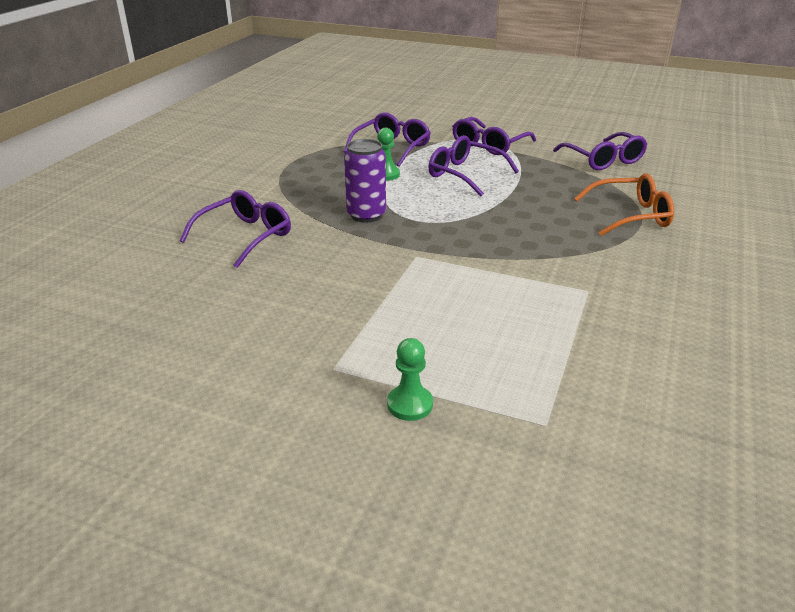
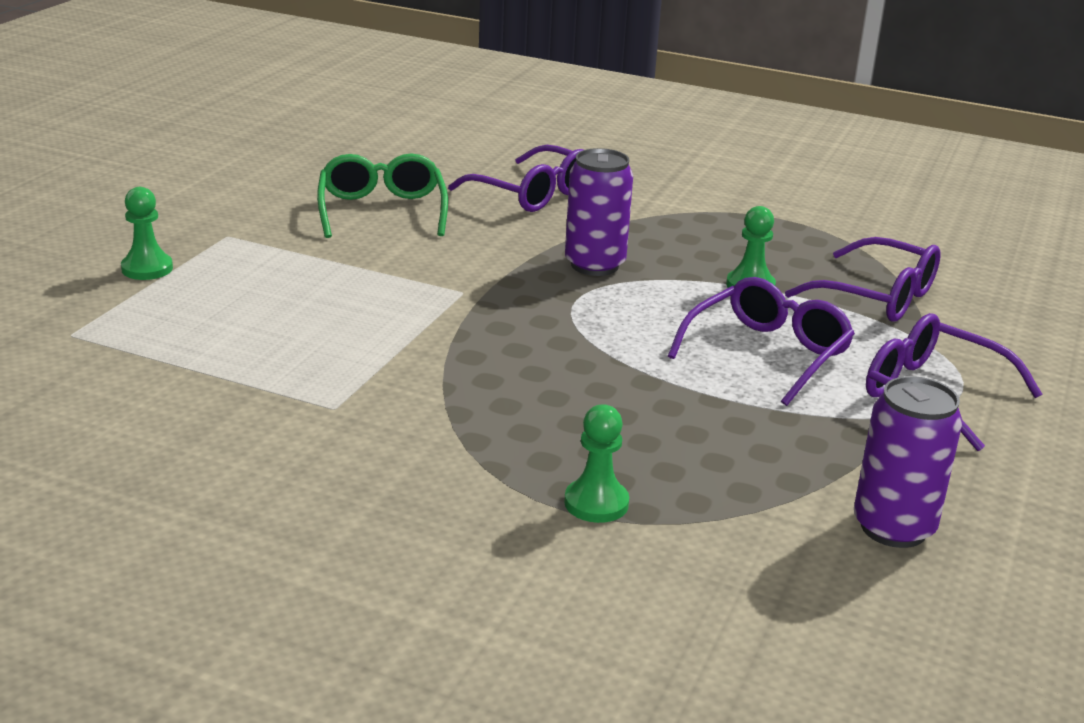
camera: 90 degrees right, 5 degrees down
(276, 296) = (382, 210): none -> green glasses
(603, 160) = (893, 527): purple glasses -> purple can
(631, 215) = (596, 503): orange glasses -> green pawn

